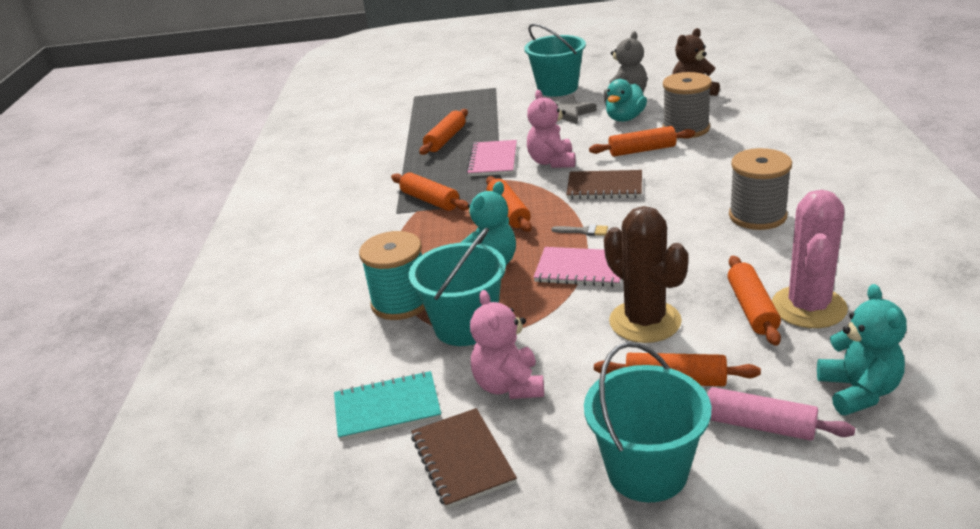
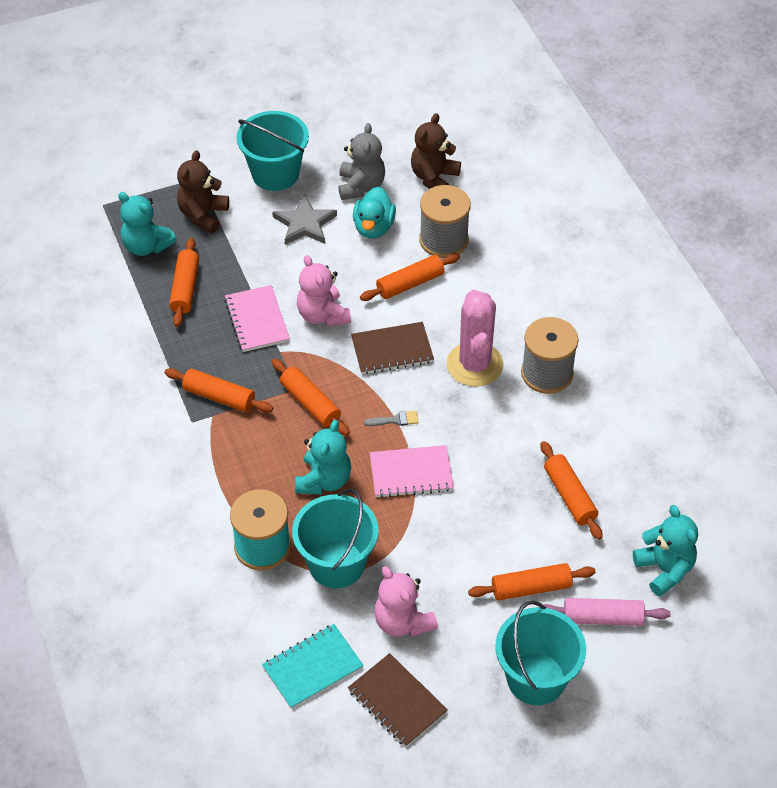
camera: 25 degrees left, 20 degrees up
(431, 117) = (146, 246): none -> turquoise teddy bear
(486, 104) = (203, 215): none -> brown teddy bear
(645, 321) = (488, 528): brown cactus -> none
(808, 307) = (613, 486): pink cactus -> pink cactus (474, 364)

